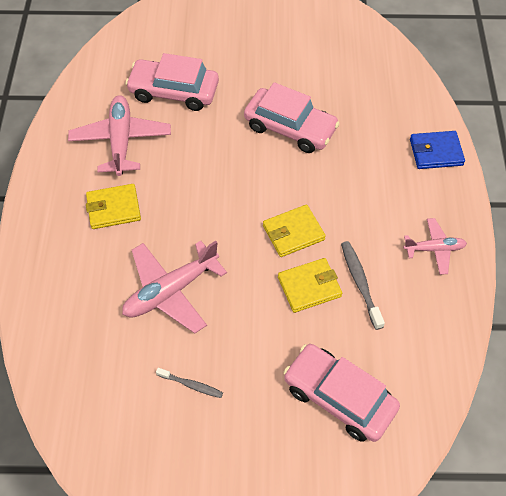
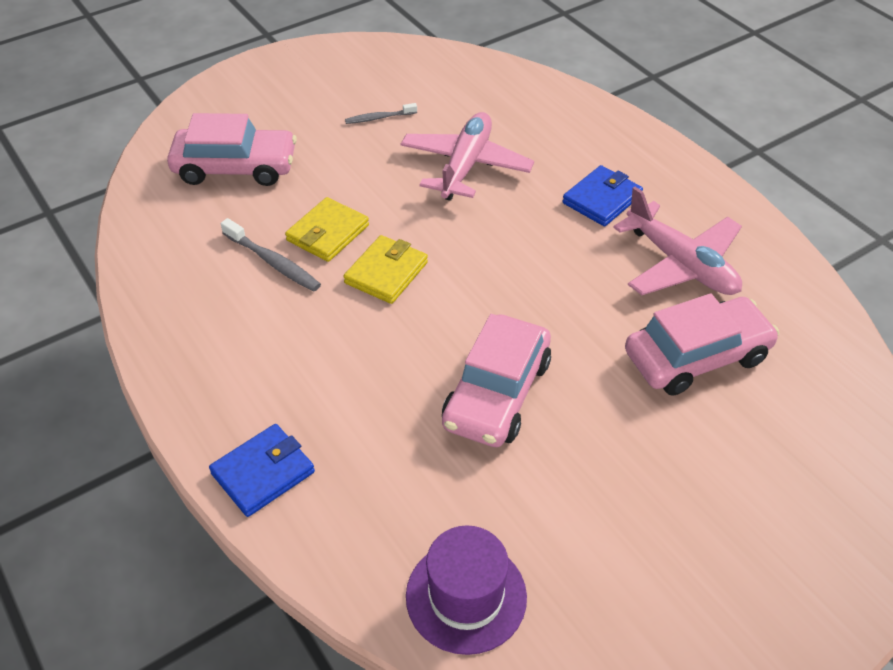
camera: 145 degrees right, 10 degrees down
(113, 208) = (602, 199): yellow wallet -> blue wallet
(290, 128) = (497, 393): pink car -> pink car turned 60 degrees counterclockwise
(374, 58) = (466, 596): none -> purple hat
(434, 249) = (202, 339): pink plane -> none

